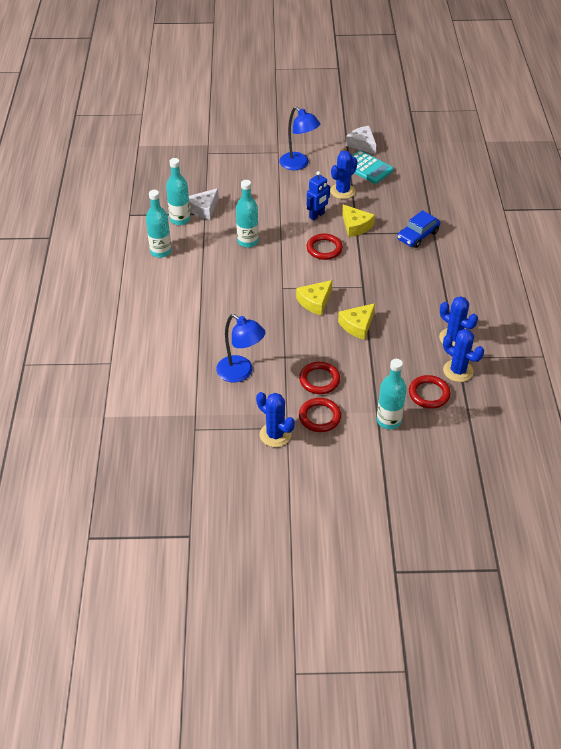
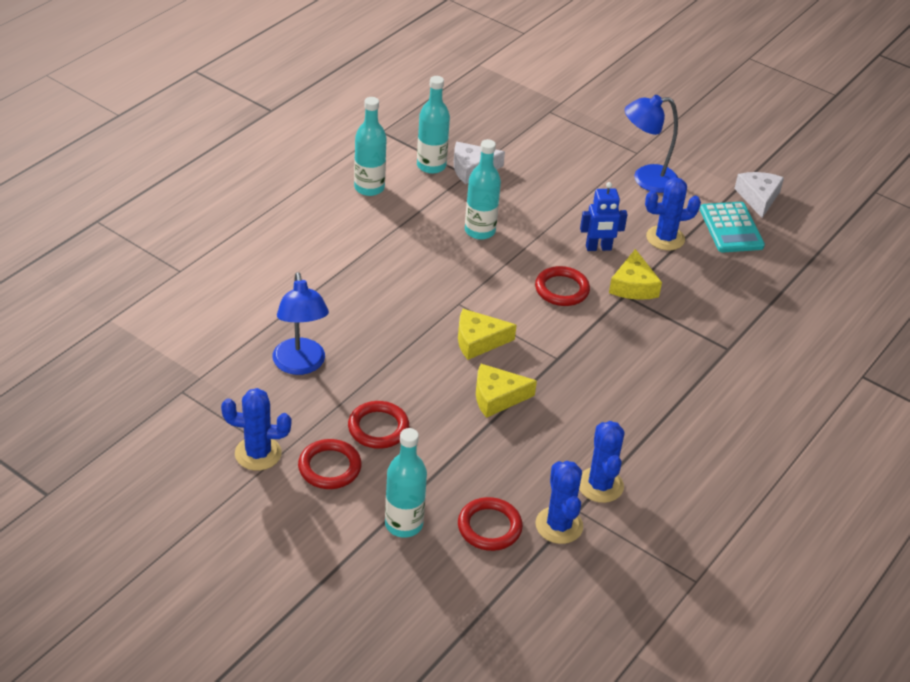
camera: 35 degrees right, 5 degrees down
(275, 435) = (258, 453): blue cactus -> blue cactus turned 75 degrees counterclockwise
(298, 164) = (646, 179): blue lamp -> blue lamp turned 90 degrees clockwise
(418, 235) = (701, 341): blue car -> none

